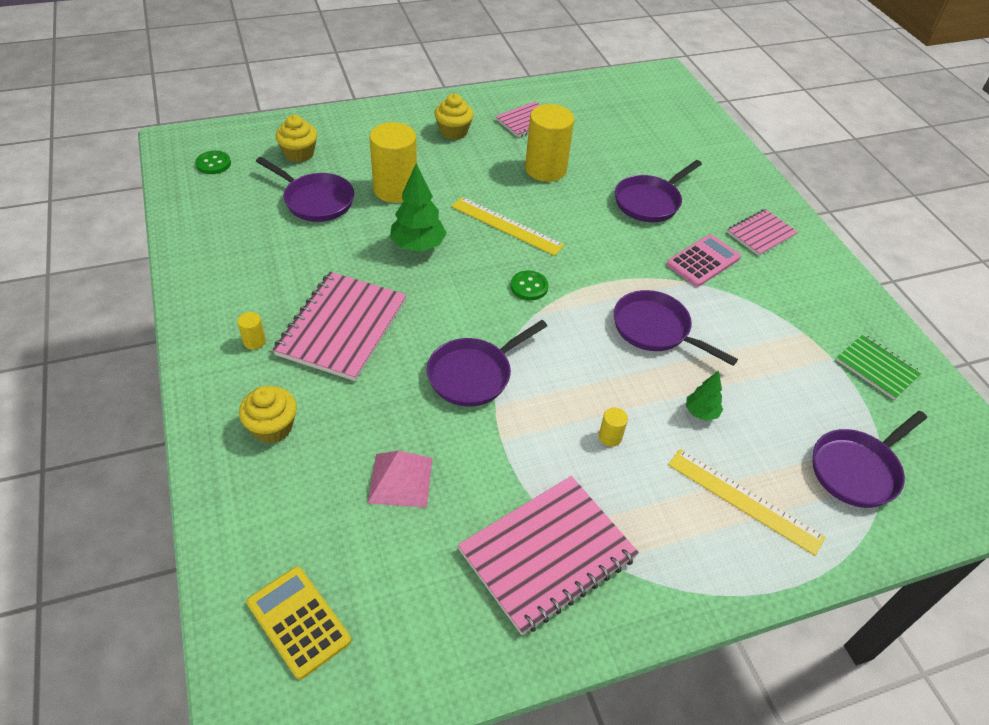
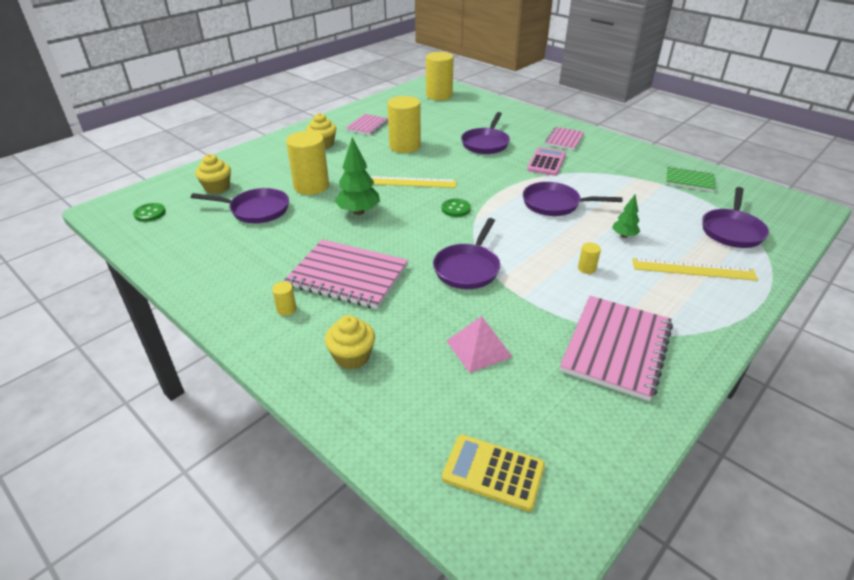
camera: 25 degrees left, 10 degrees down
(342, 327) = (348, 276): pink notebook -> pink notebook turned 60 degrees counterclockwise
(655, 101) = (439, 95): none -> yellow cylinder

